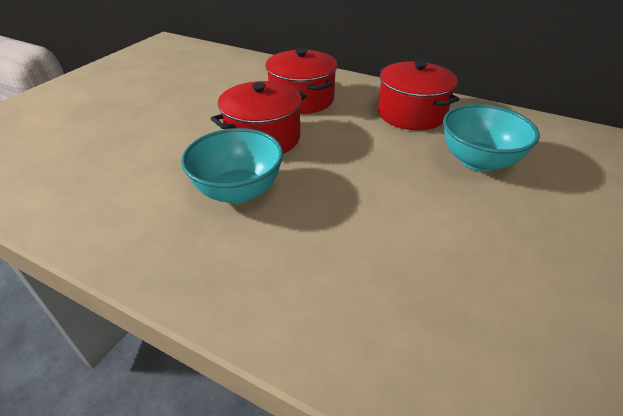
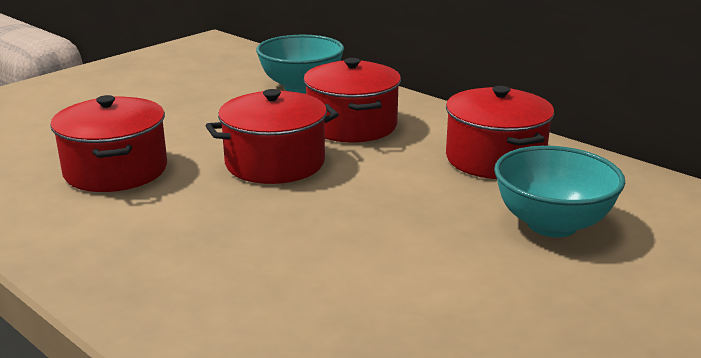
camera: 15 degrees right, 15 degrees down
(142, 162) = (116, 170): none -> red pot
(238, 191) = (212, 213): turquoise bowl -> turquoise bowl (301, 87)

